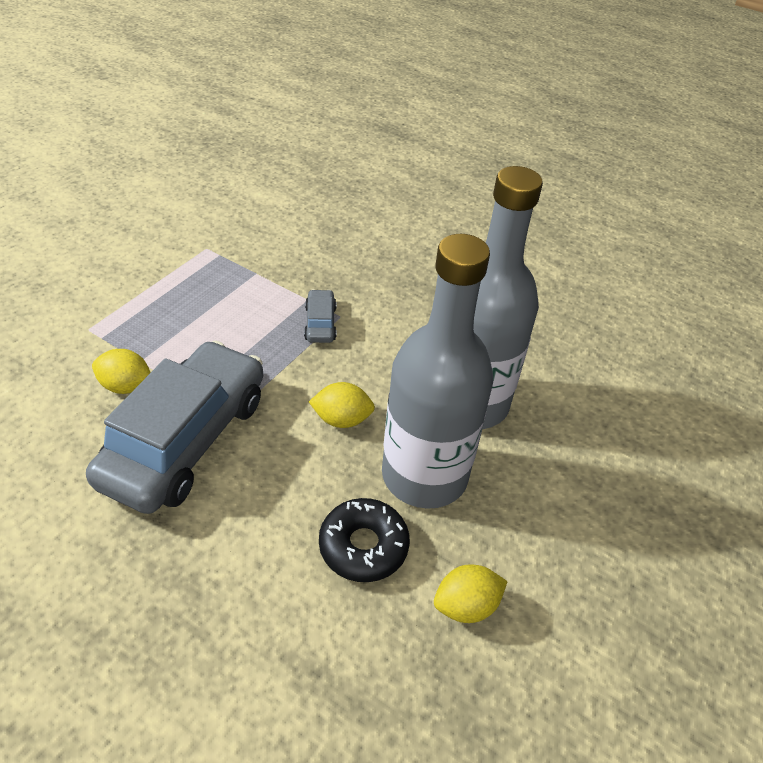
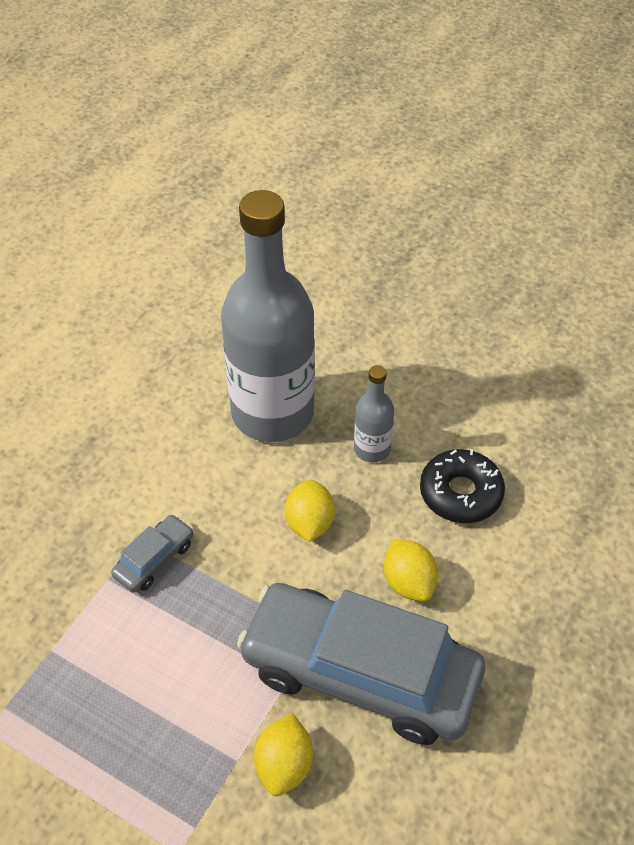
camera: 90 degrees left, 5 degrees up
(320, 323) = (154, 559): grey car -> grey car turned 135 degrees clockwise
(424, 475) = (372, 449): grey bottle -> grey bottle, size x0.43
(466, 606) = (500, 418): yellow lemon -> yellow lemon (408, 582)

